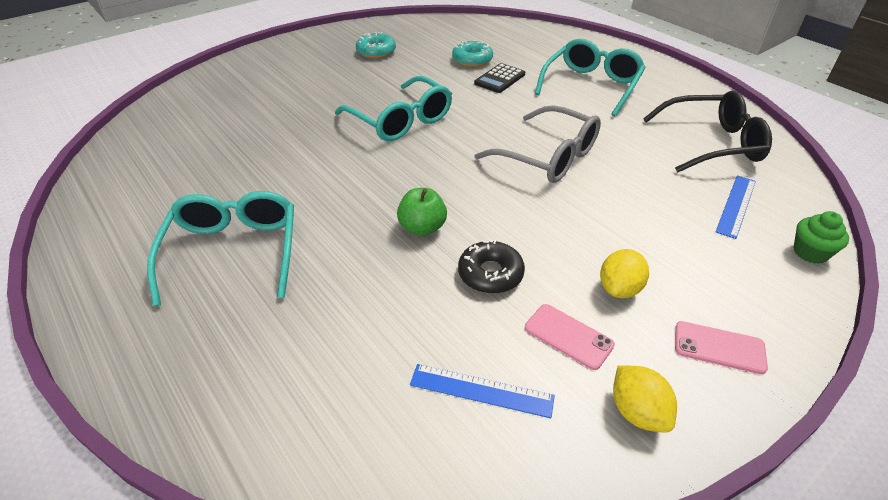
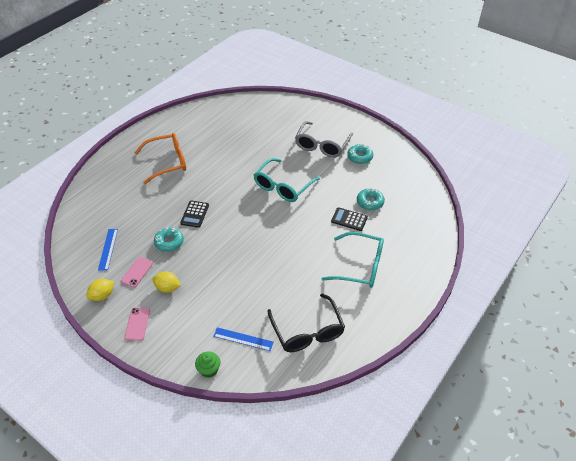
camera: 75 degrees right, 5 degrees up
(234, 252) = (168, 162): turquoise glasses -> orange glasses
(422, 228) = (195, 214): green apple -> black calculator
(490, 274) = (169, 242): black donut -> turquoise donut
(548, 157) = (266, 253): grey glasses -> grey glasses (322, 145)

